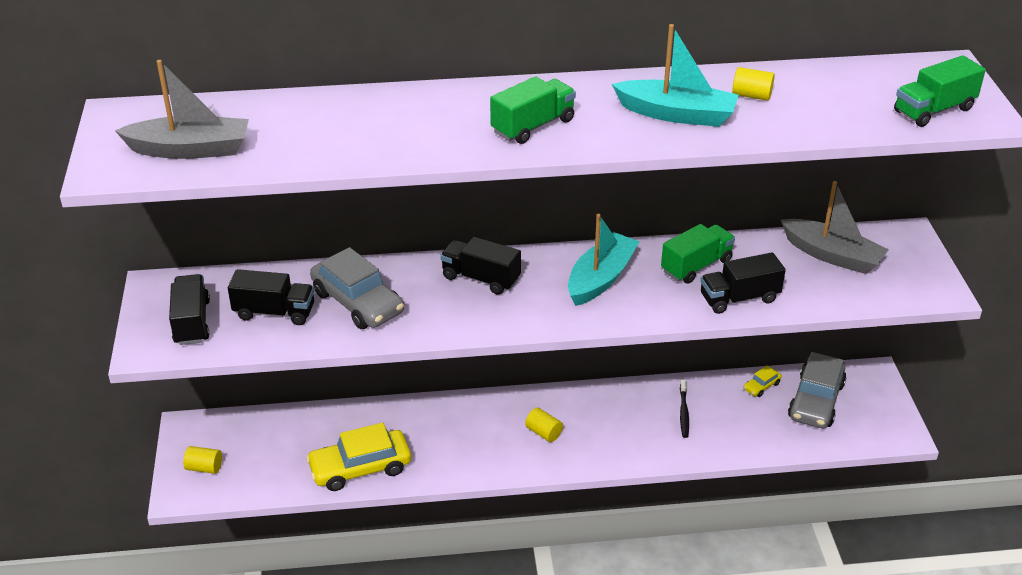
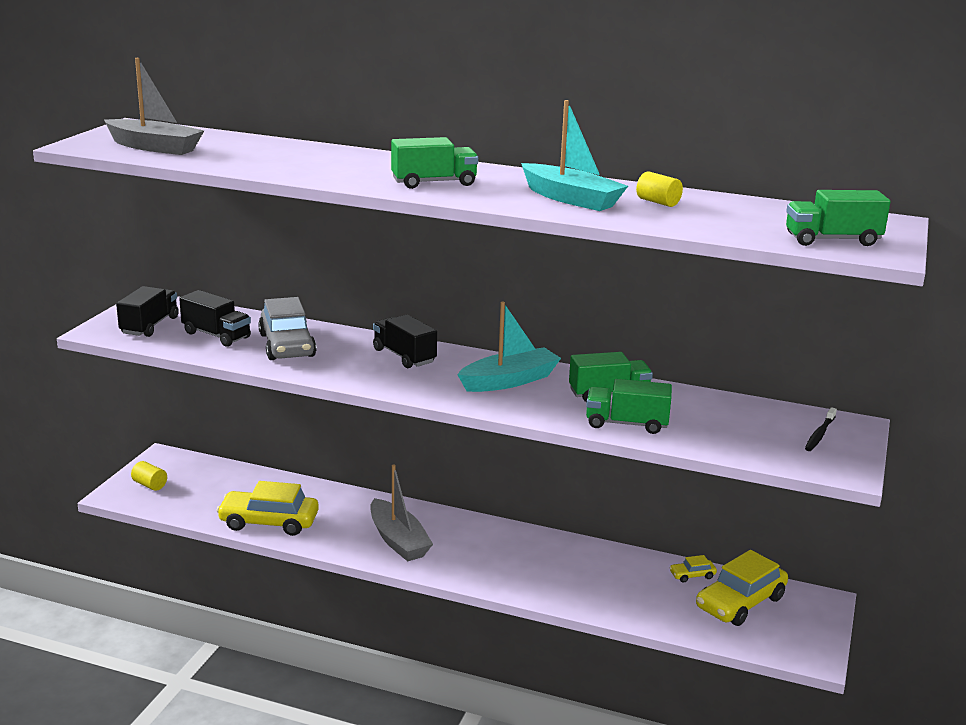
camera: 25 degrees right, 15 degrees down
(543, 432) = (448, 546): yellow cylinder -> none
(683, 412) = (595, 571): black toothbrush -> black toothbrush (819, 434)
(739, 298) = (626, 424): black truck -> green truck
(815, 400) = (740, 602): grey car -> yellow car
(832, 255) = (755, 420): grey boat -> grey boat (398, 540)

